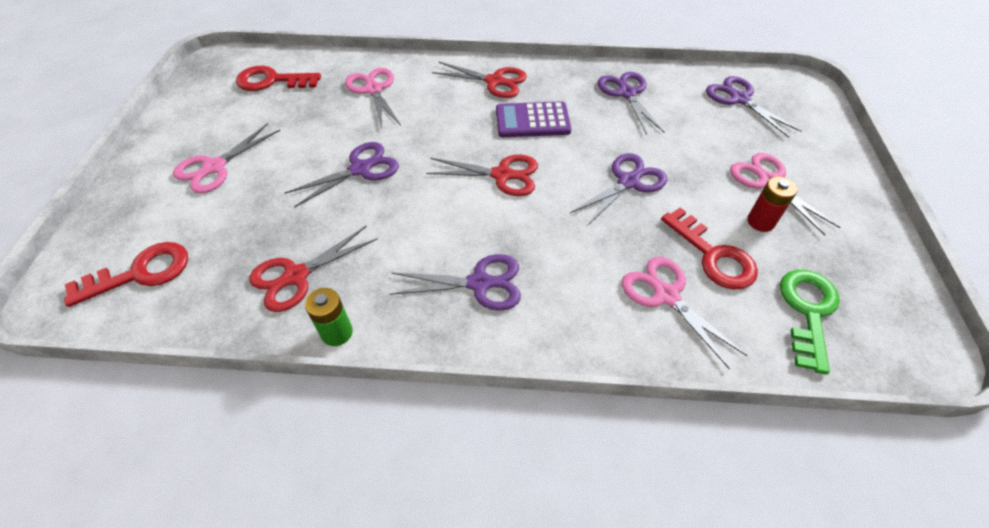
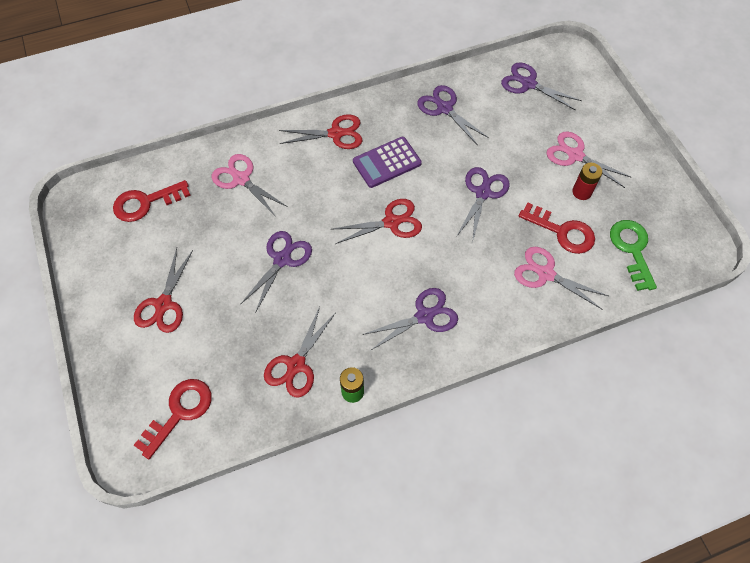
camera: 25 degrees left, 10 degrees up
(215, 167) = (164, 304): pink scissors -> red scissors

